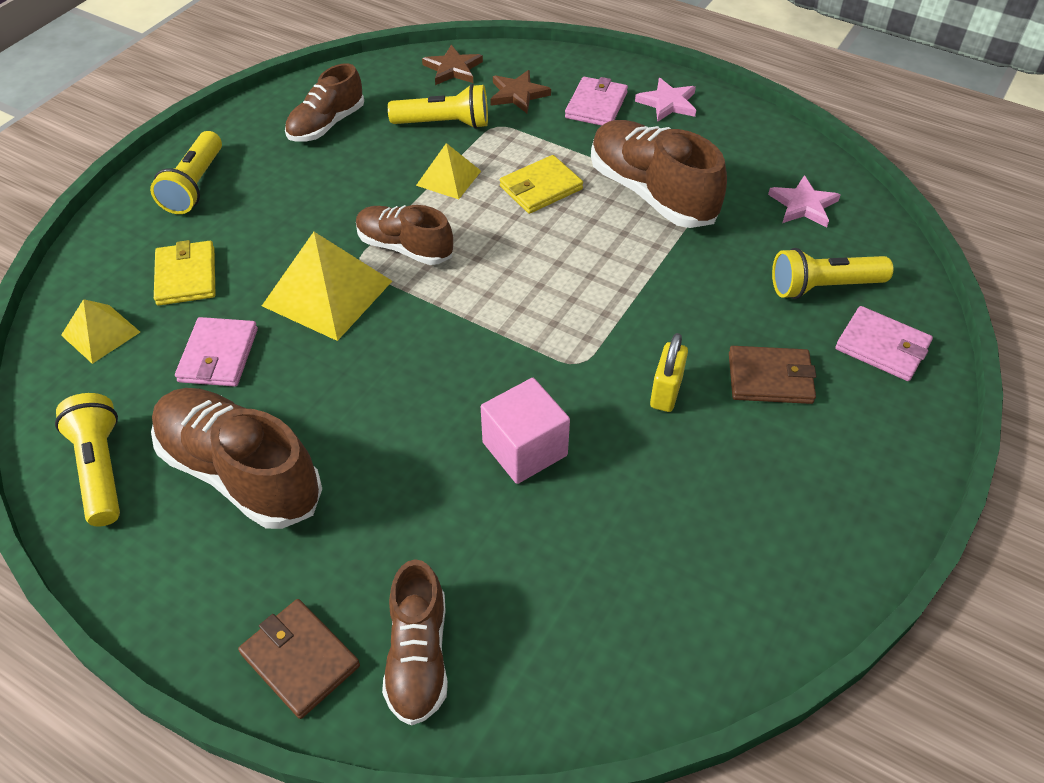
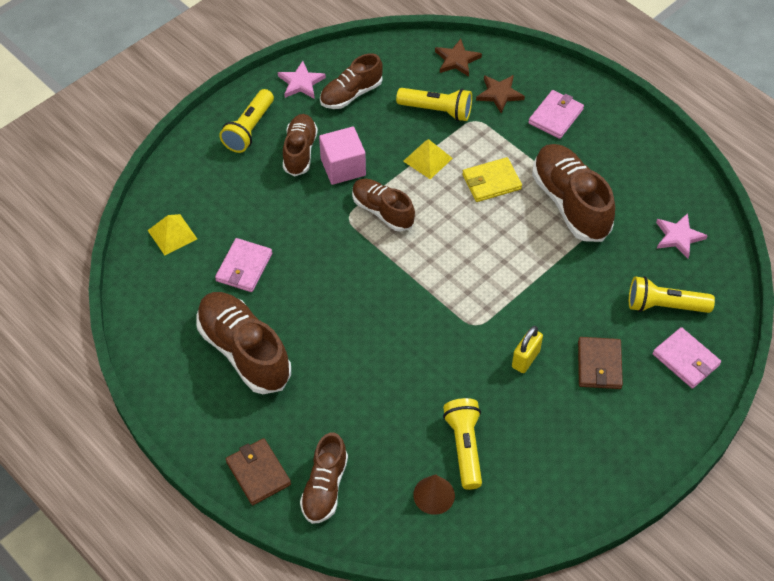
camera: 15 degrees right, 5 degrees up
(100, 469) = (162, 330): yellow flashlight -> yellow flashlight (464, 447)
(186, 276) = (232, 202): yellow wallet -> none
(271, 199) = (300, 151): none -> brown shoe
(327, 293) = (322, 236): yellow pyramid -> none
(524, 449) = (422, 376): pink cube -> pink cube (343, 167)
(599, 624) = (434, 495): none -> brown cone
(668, 103) = (611, 125): pink star -> pink star (301, 83)
(770, 378) = (599, 365): brown wallet -> brown wallet turned 75 degrees clockwise

